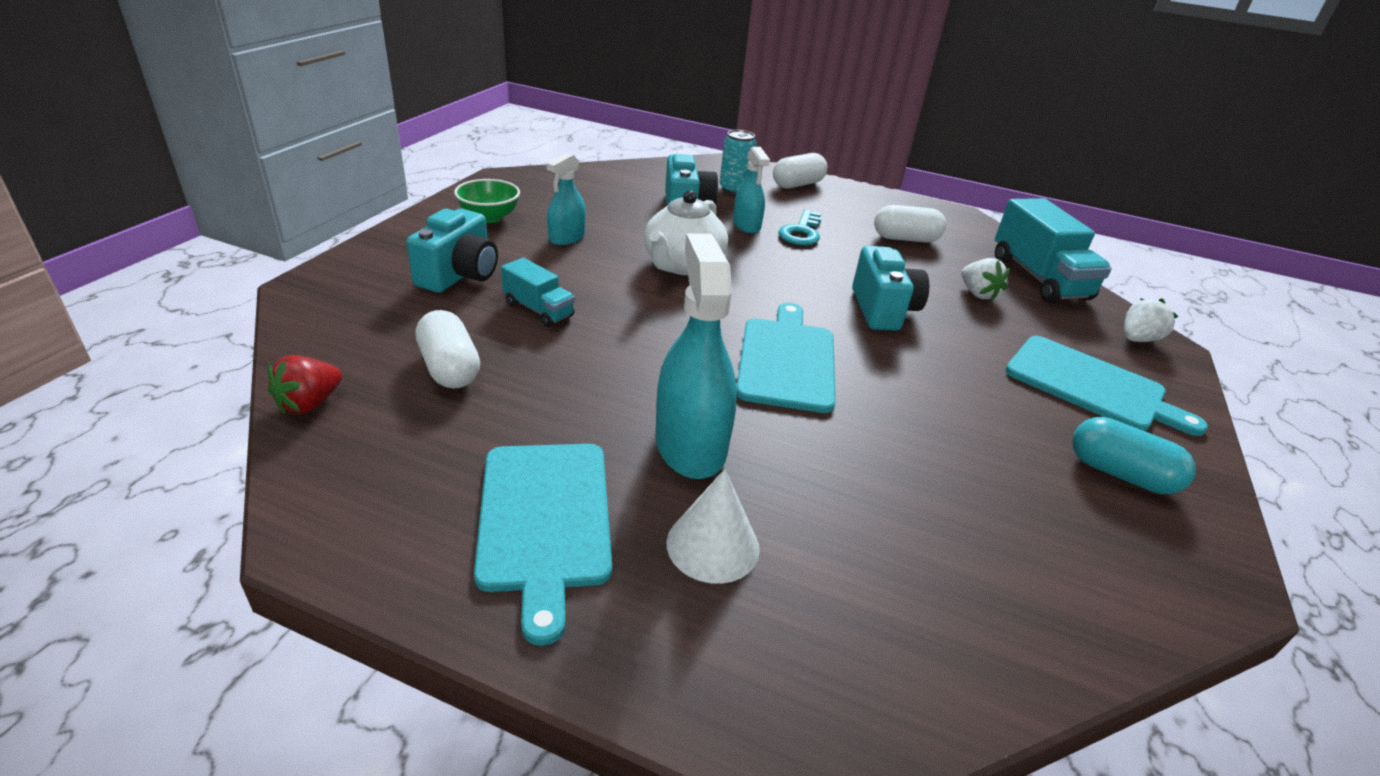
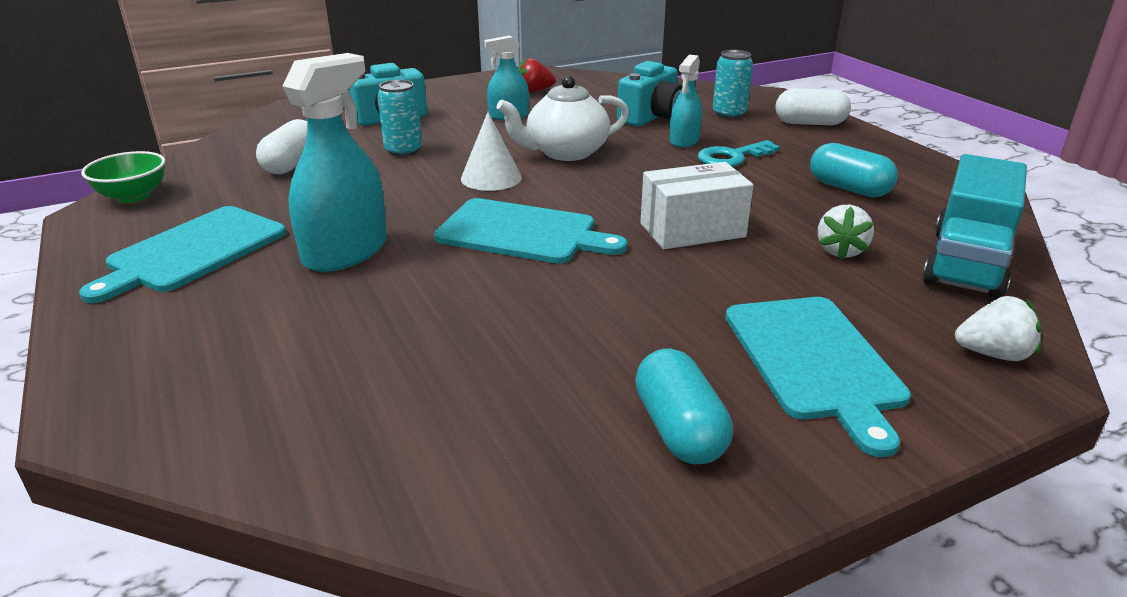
camera: 45 degrees right, 5 degrees down
(310, 403) = (197, 158): red strawberry -> red strawberry (534, 92)
(489, 217) = (477, 93): green bowl -> green bowl (133, 196)
(538, 310) = (403, 150): turquoise truck -> turquoise can
(713, 545) = (249, 304): white cone -> white cone (491, 178)
(787, 360) = (522, 233): turquoise cutting board -> turquoise cutting board turned 60 degrees clockwise
(883, 310) = (692, 230): turquoise camera -> white box
(905, 239) = (848, 189): white capsule -> turquoise capsule

